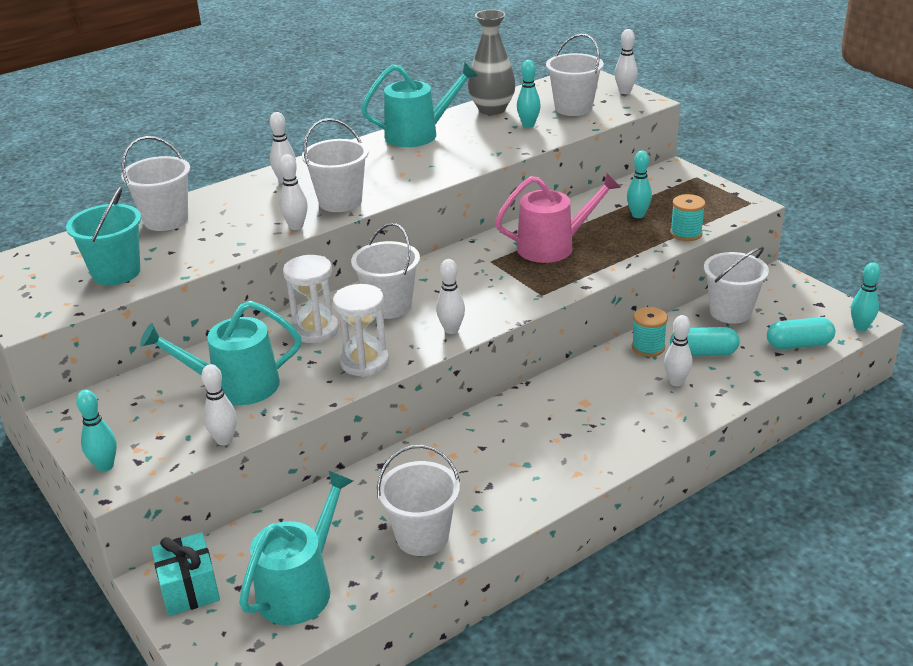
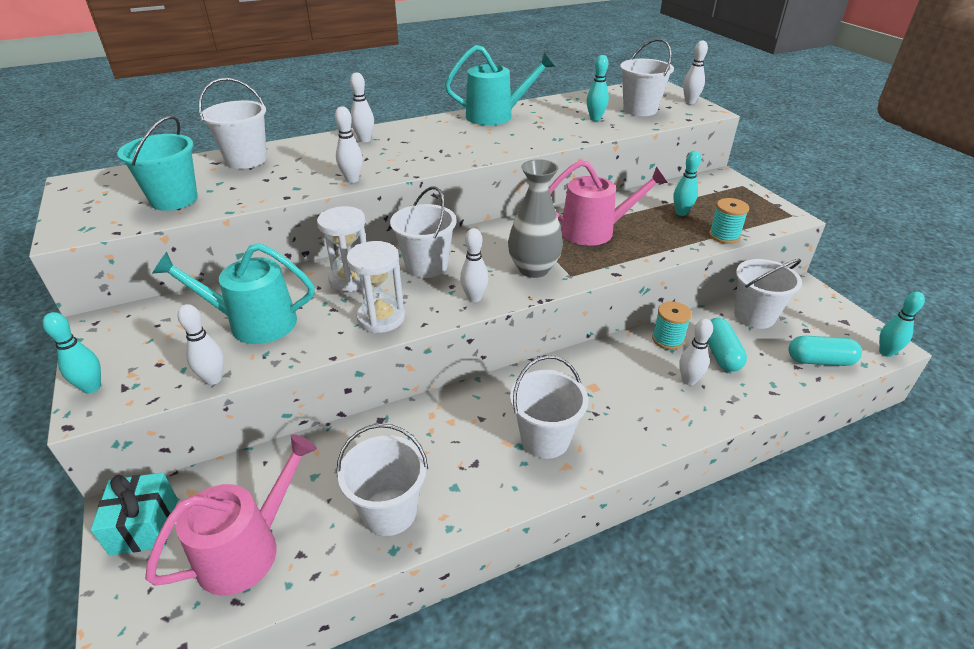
camera: 10 degrees right, 5 degrees up
(300, 588) = (247, 549): turquoise watering can -> pink watering can
(340, 202) = (402, 163): white bucket -> white bucket (545, 439)
(492, 109) = (567, 103): grey vase -> grey vase (533, 269)
(703, 353) = (721, 354): turquoise capsule -> turquoise capsule turned 75 degrees clockwise

